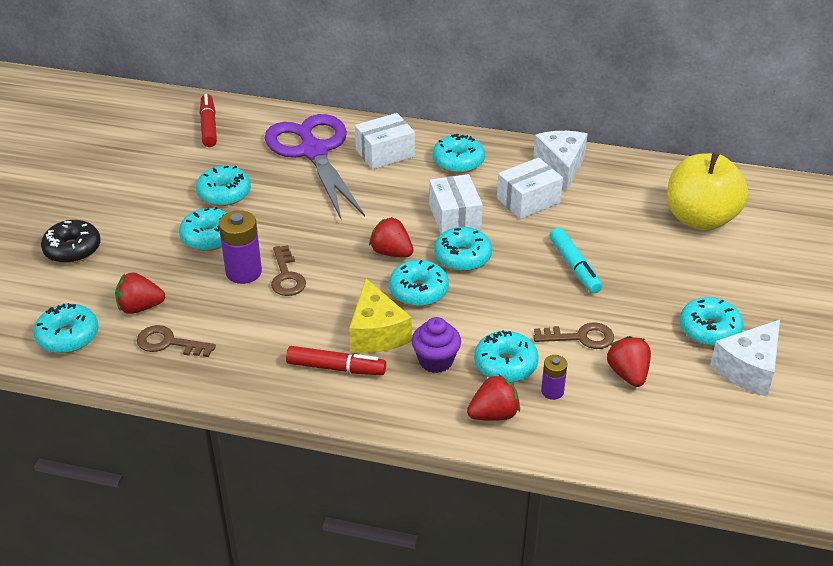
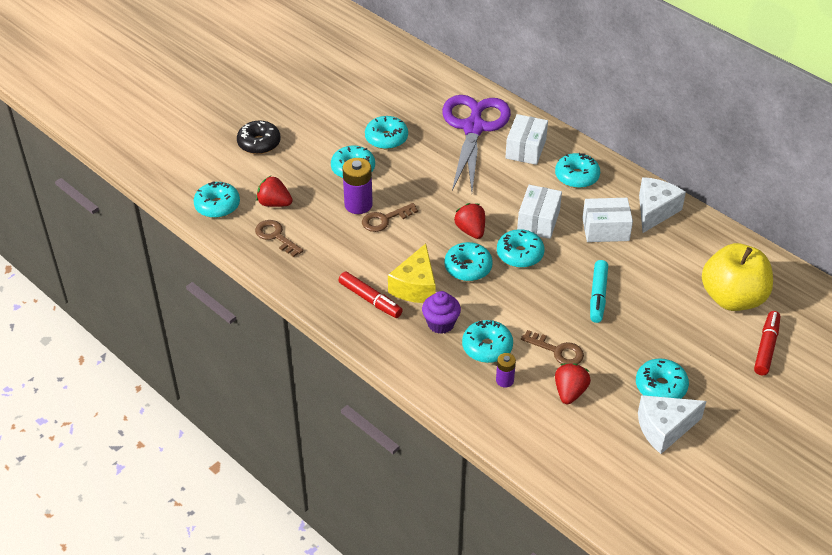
camera: 30 degrees right, 5 degrees up
(209, 126) = (412, 79): red marker -> red marker (766, 347)
(286, 276) = (385, 219): brown key -> brown key turned 45 degrees clockwise
(385, 153) = (526, 149): white box -> white box turned 75 degrees counterclockwise
(494, 414) = (451, 378): red strawberry -> none

